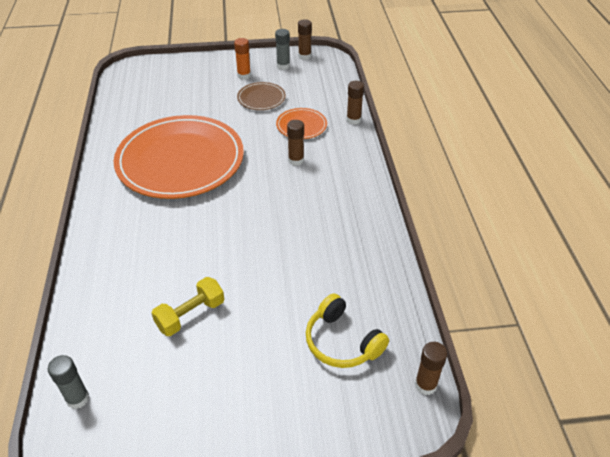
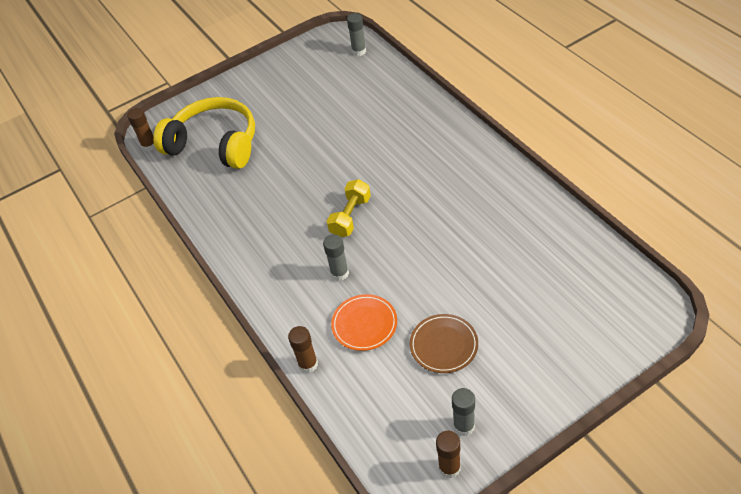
camera: 160 degrees right, 5 degrees up
(180, 161) = (454, 218): orange plate -> none
(190, 315) = (330, 113): yellow dumbbell -> yellow dumbbell (350, 216)
(244, 75) = (500, 377): orange glue stick -> none
(296, 160) = (339, 273): brown glue stick -> grey glue stick
(342, 342) = (214, 144): yellow headphones -> yellow headphones, size x1.62

